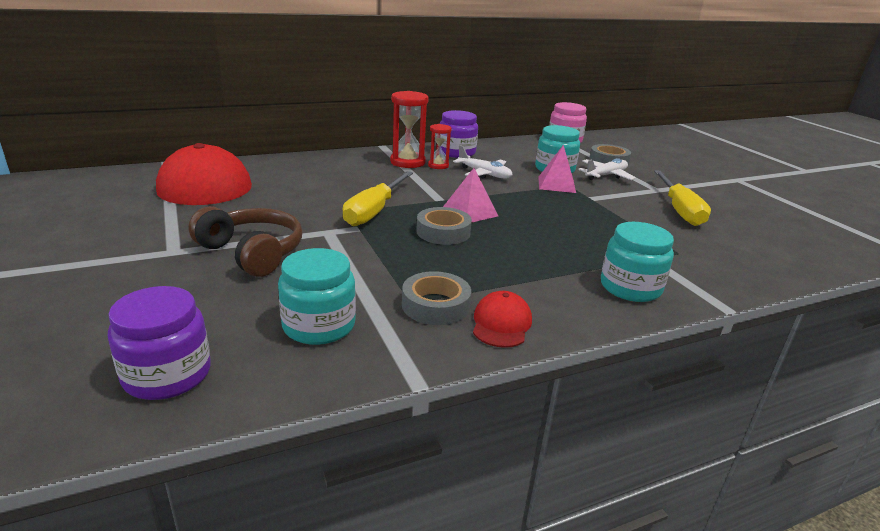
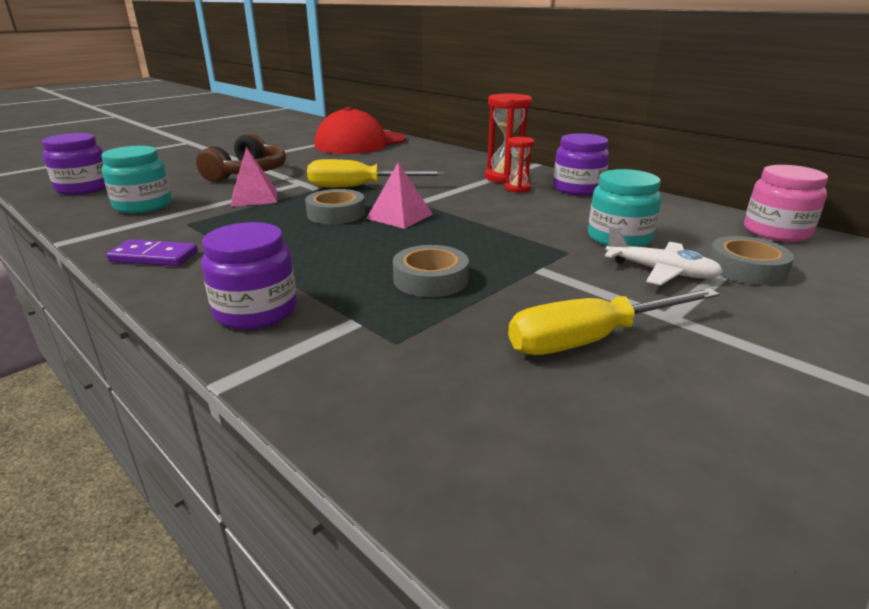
camera: 70 degrees right, 0 degrees up
(435, 305) = (182, 231): grey tape -> grey tape (430, 279)
(484, 174) = (528, 208): white plane -> none
(501, 323) = (154, 257): red cap -> purple domino
(556, 184) = (558, 244): pink pyramid -> pink pyramid (254, 197)
(630, 287) = (256, 311): turquoise jar -> purple jar

